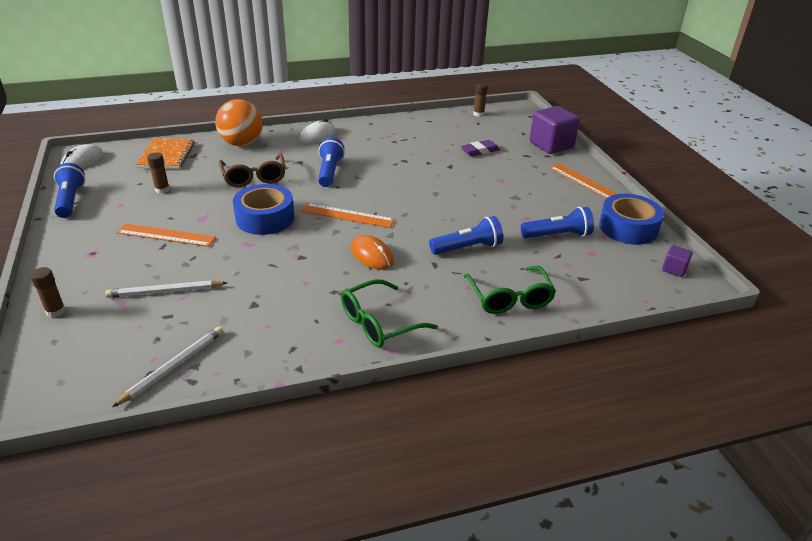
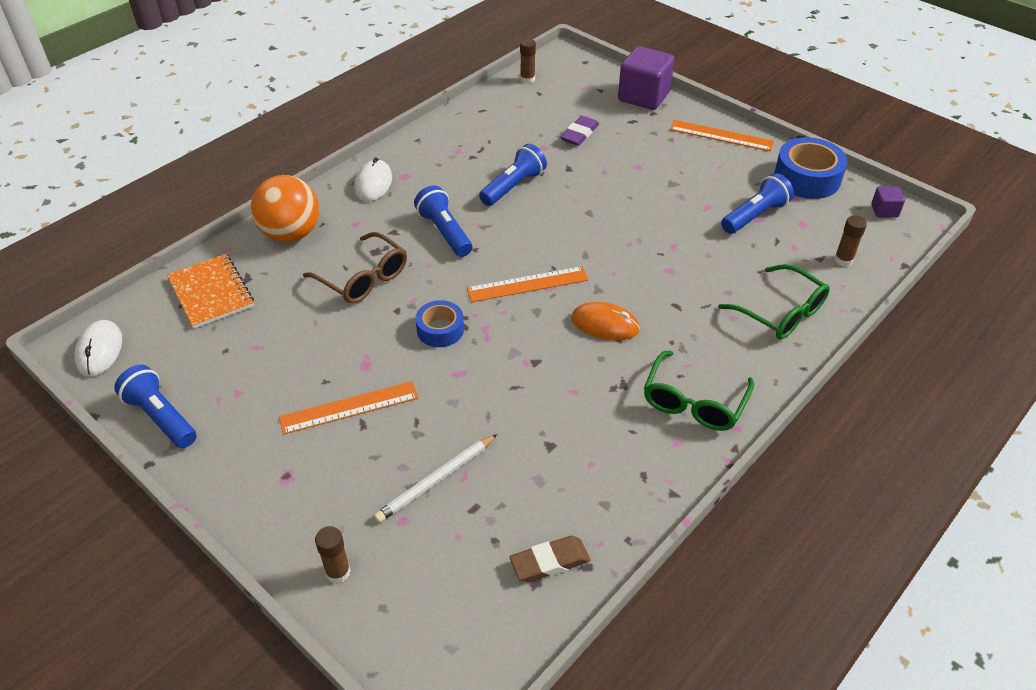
camera: 30 degrees left, 10 degrees up
(162, 190) = (267, 346): brown glue stick -> brown glue stick (843, 260)
(173, 367) = (550, 562): white pencil -> brown eraser
(265, 218) = (440, 330): blue tape -> blue tape, size x0.61
(467, 248) = (688, 270): blue flashlight -> blue flashlight (513, 186)

